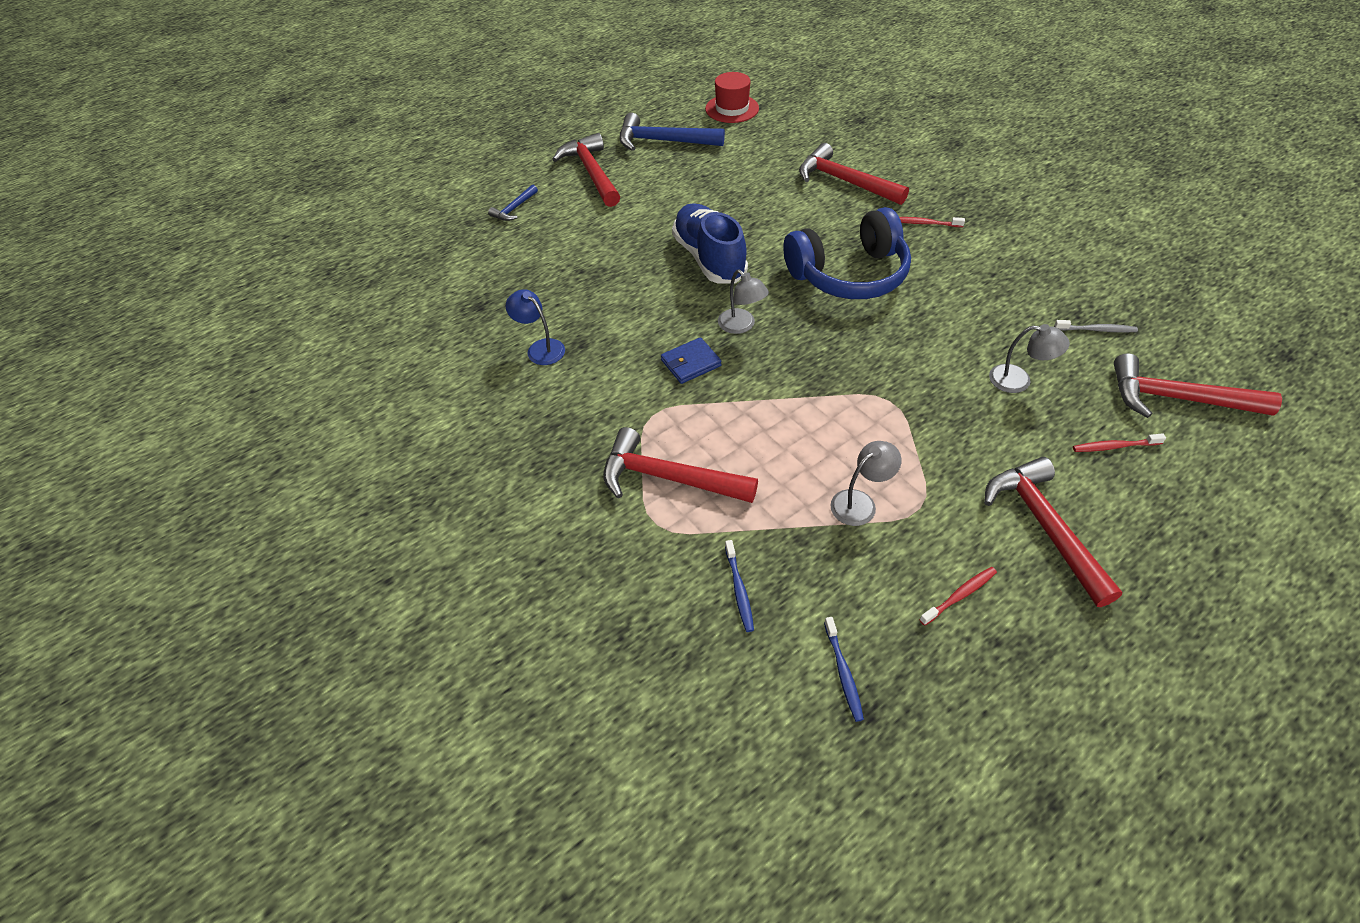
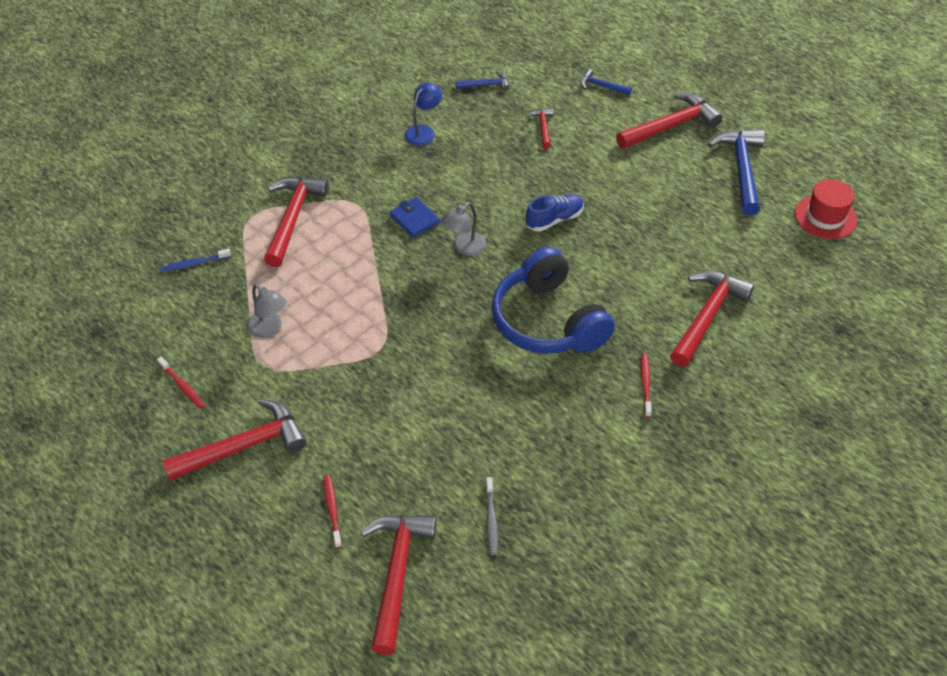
camera: 80 degrees right, 0 degrees up
(476, 291) = (486, 85): none -> blue hammer
(565, 254) = (543, 127): none -> red hammer
(709, 258) = (554, 219): blue shoe -> blue shoe, size x0.59
(843, 672) = (127, 320): blue toothbrush -> none
(1019, 380) = (412, 445): grey lamp -> none

